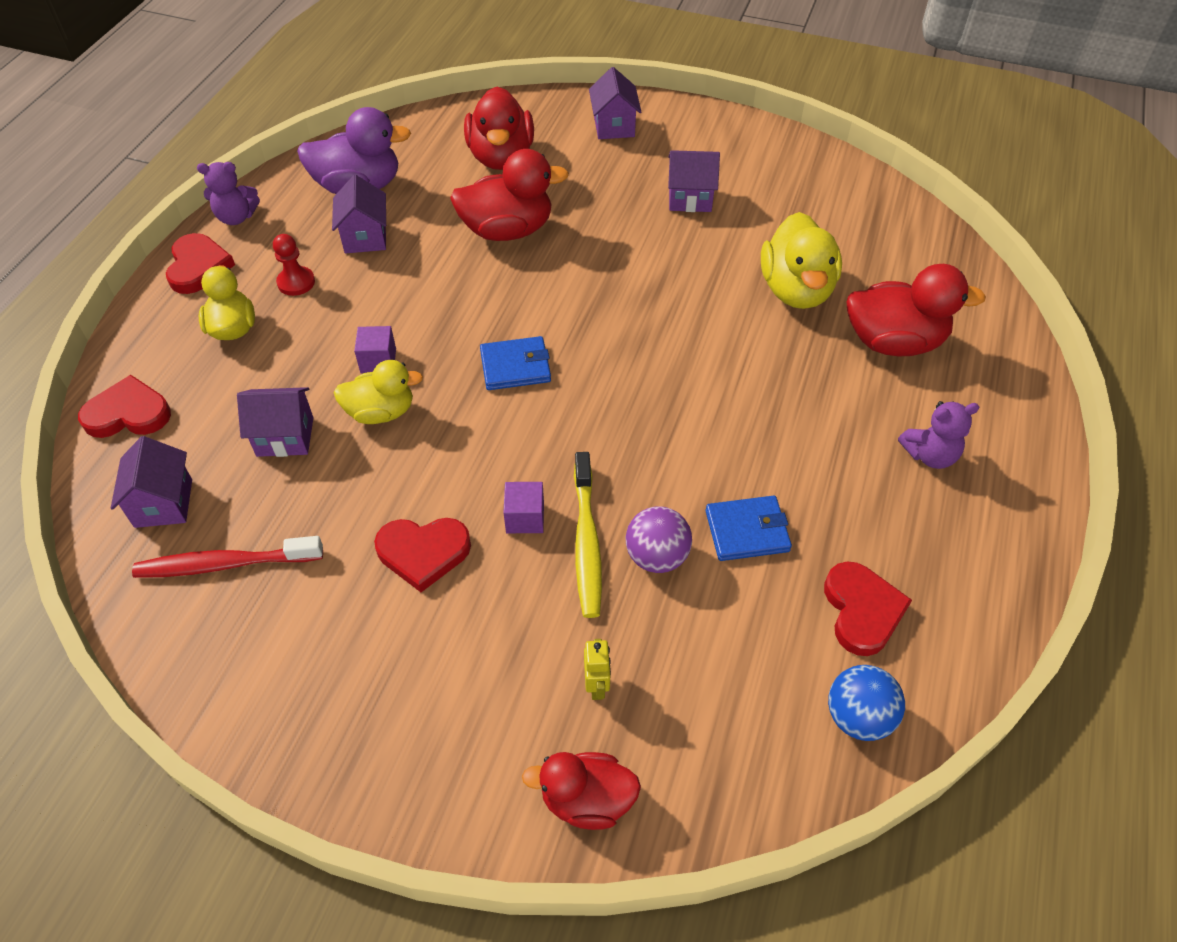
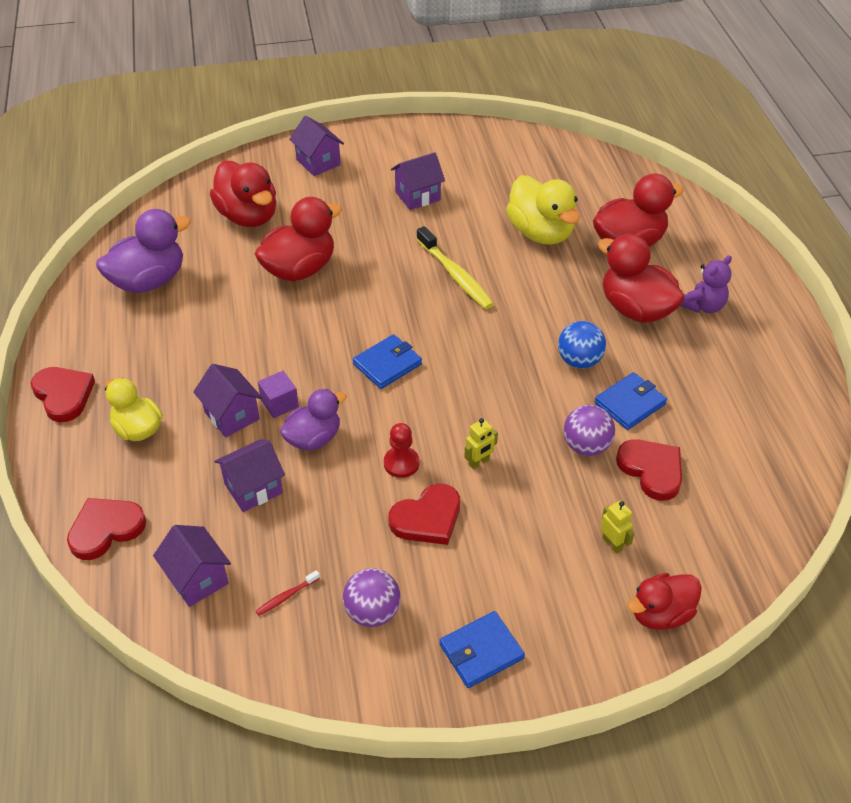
camera: 30 degrees left, 5 degrees down
(225, 564) = (286, 596): red toothbrush -> red toothbrush, size x0.46
(236, 217) = (62, 344): purple teddy bear -> none
(290, 625) = (372, 612): none -> purple ball
(296, 282) = (161, 373): red pawn -> red pawn (401, 463)
(360, 730) = (481, 651): none -> blue wallet
(365, 237) = (189, 317): purple house -> purple house (232, 415)
(381, 412) = (313, 438): yellow duck -> purple duck
(525, 518) = (479, 462): purple cube -> yellow robot
(586, 542) = (533, 459): yellow toothbrush -> yellow toothbrush (455, 275)
(841, 423) = (635, 309): none -> red duck
(858, 717) = (778, 482): blue ball -> blue ball (579, 361)
(862, 610) = (734, 419): red heart -> red heart (651, 470)

